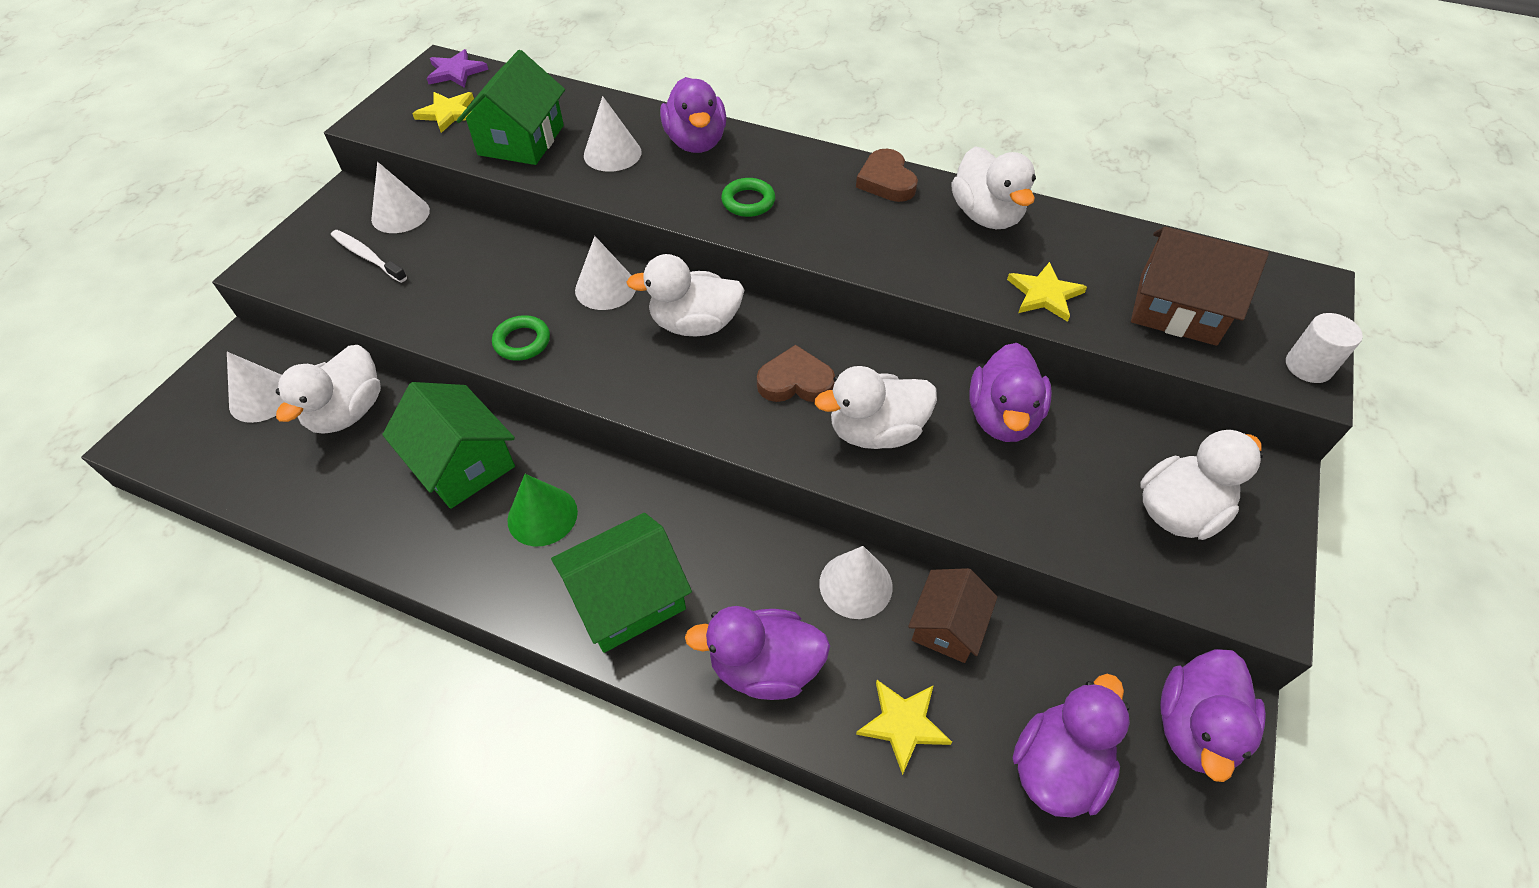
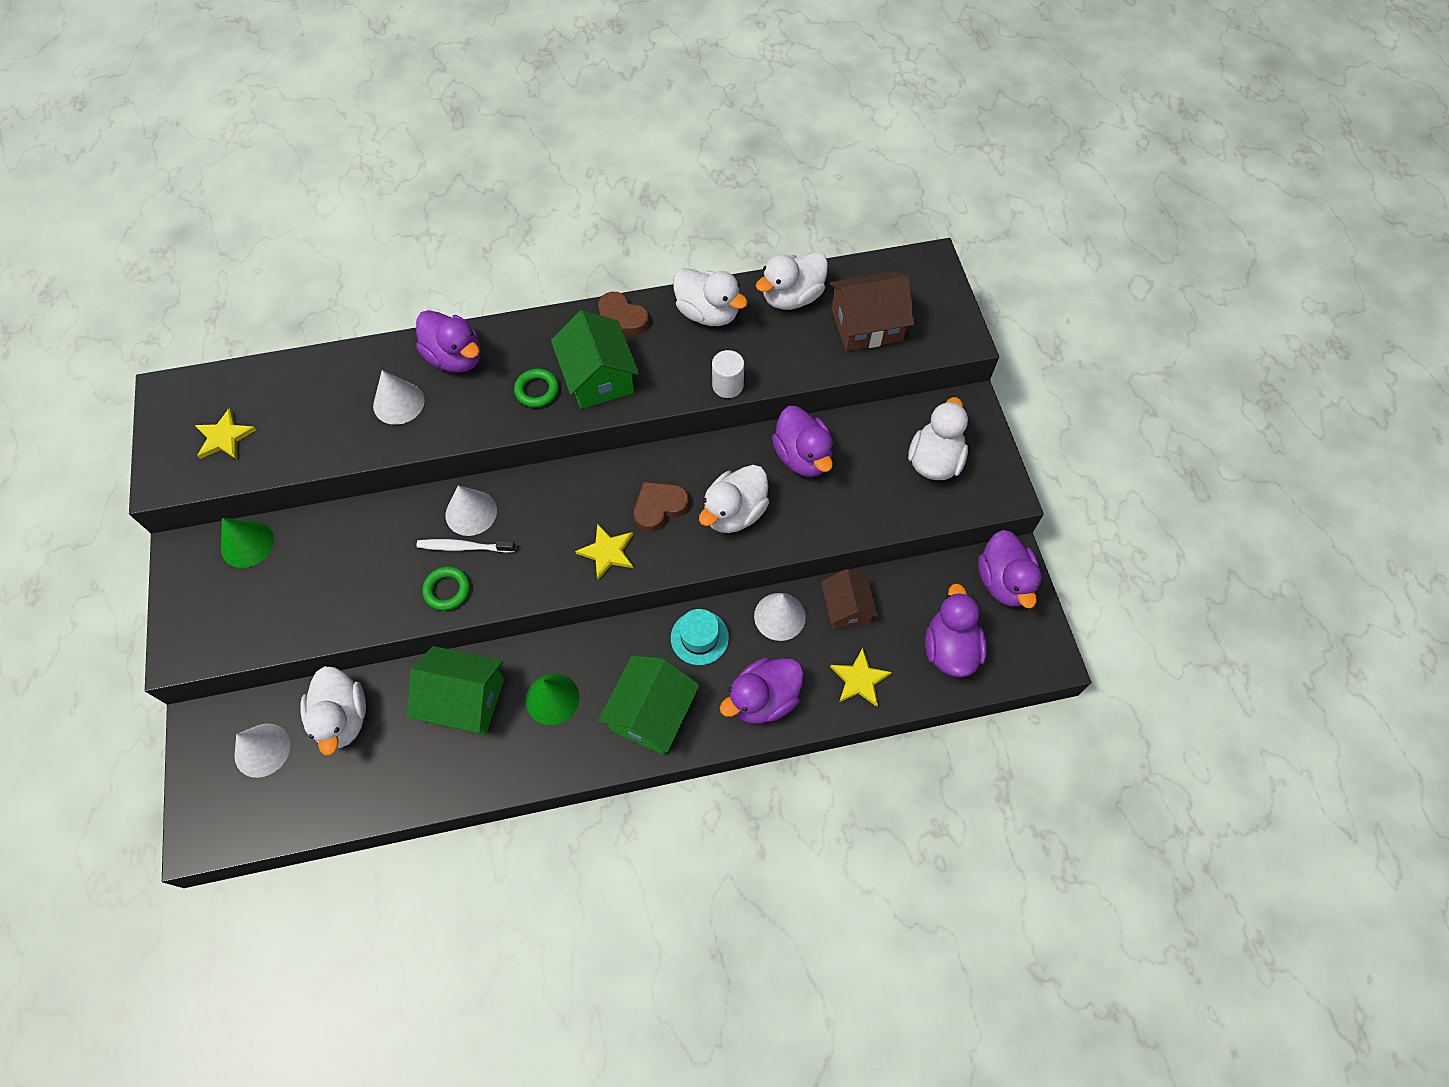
camera: 35 degrees left, 10 degrees up
(367, 257) = (257, 595): white toothbrush -> white toothbrush (464, 547)
(400, 214) = (247, 544): white cone -> green cone
(456, 72) = (189, 392): purple star -> none
(521, 140) = (313, 430): green house -> green house (598, 377)
(695, 324) = (559, 504): white duck -> white duck (792, 297)
(745, 550) = (699, 637): none -> turquoise hat
(1045, 294) = (783, 358): yellow star -> yellow star (607, 552)
(1308, 366) = (958, 327): white cylinder -> white cylinder (727, 385)

